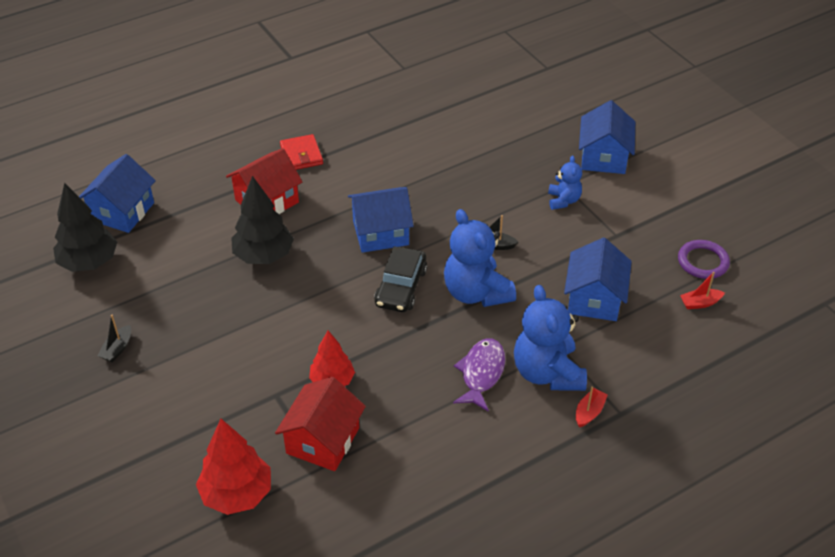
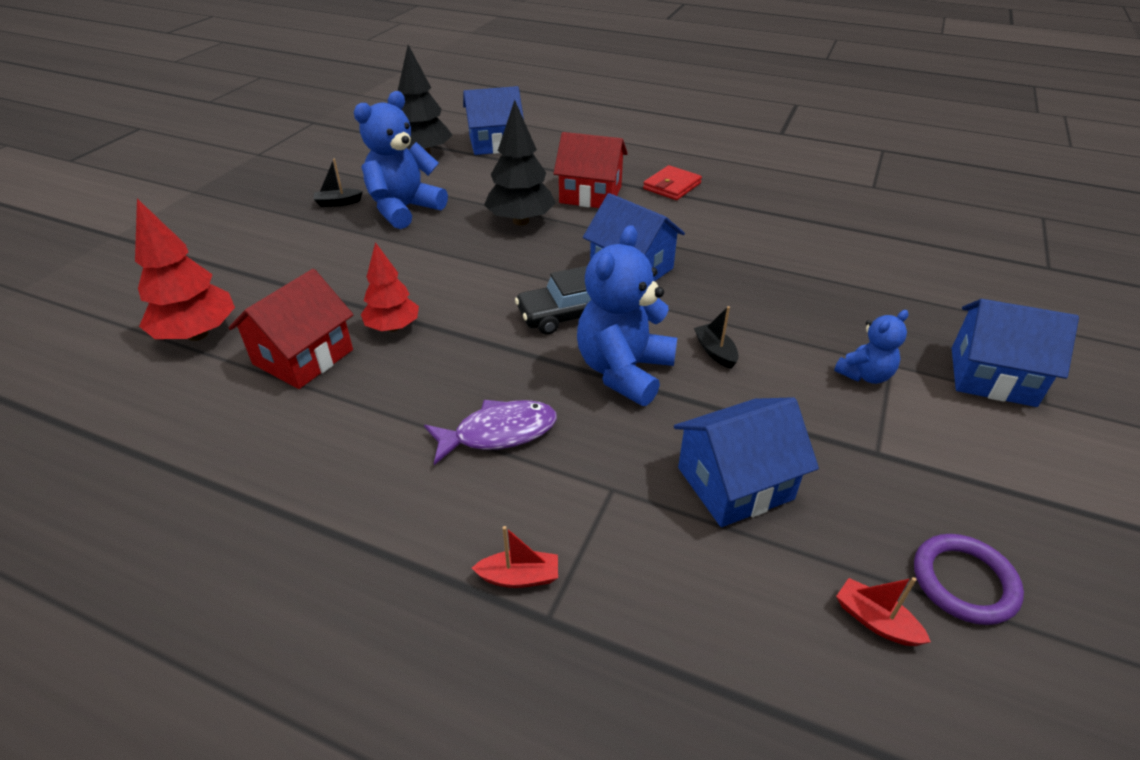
camera: 55 degrees right, 5 degrees down
(323, 440) = (303, 357): red house -> red house turned 45 degrees counterclockwise
(547, 373) = (554, 495): blue teddy bear -> blue teddy bear (404, 209)
(603, 157) = (992, 376): blue house -> blue house turned 45 degrees clockwise

